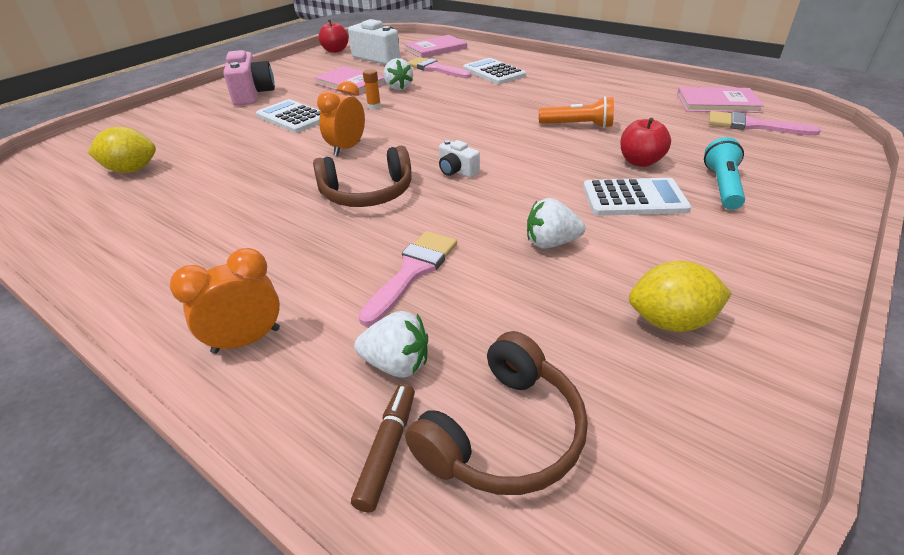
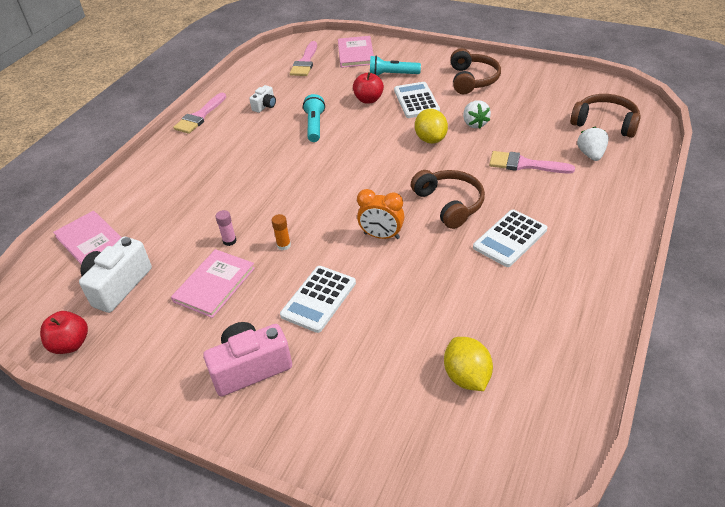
camera: 100 degrees left, 5 degrees up
(246, 340) = (610, 206): orange clock -> none
(387, 450) = (633, 147): brown marker -> none
(398, 87) = (229, 241): white strawberry -> pink glue stick
(435, 69) = (169, 226): pink brush -> pink brush (199, 116)
(457, 171) = (403, 169): white camera -> white camera (265, 106)
(493, 72) = (187, 183): white calculator -> white calculator (510, 238)
(577, 125) = (314, 126): orange flashlight -> turquoise flashlight
(670, 321) = (518, 90): yellow lemon -> yellow lemon (430, 139)
(713, 267) = (472, 80): none -> brown headphones
(717, 103) = (266, 72): pink book -> pink book (355, 53)

